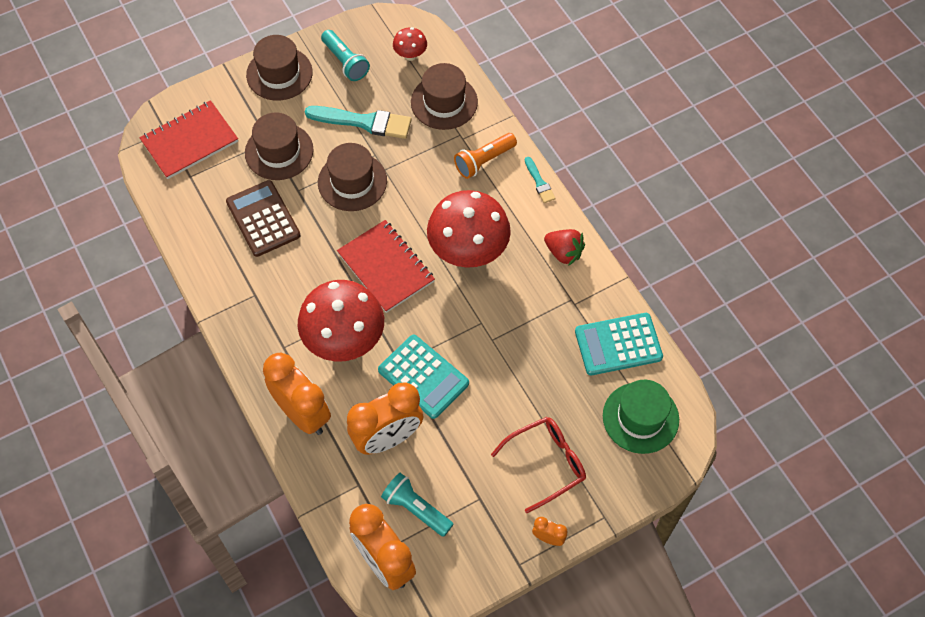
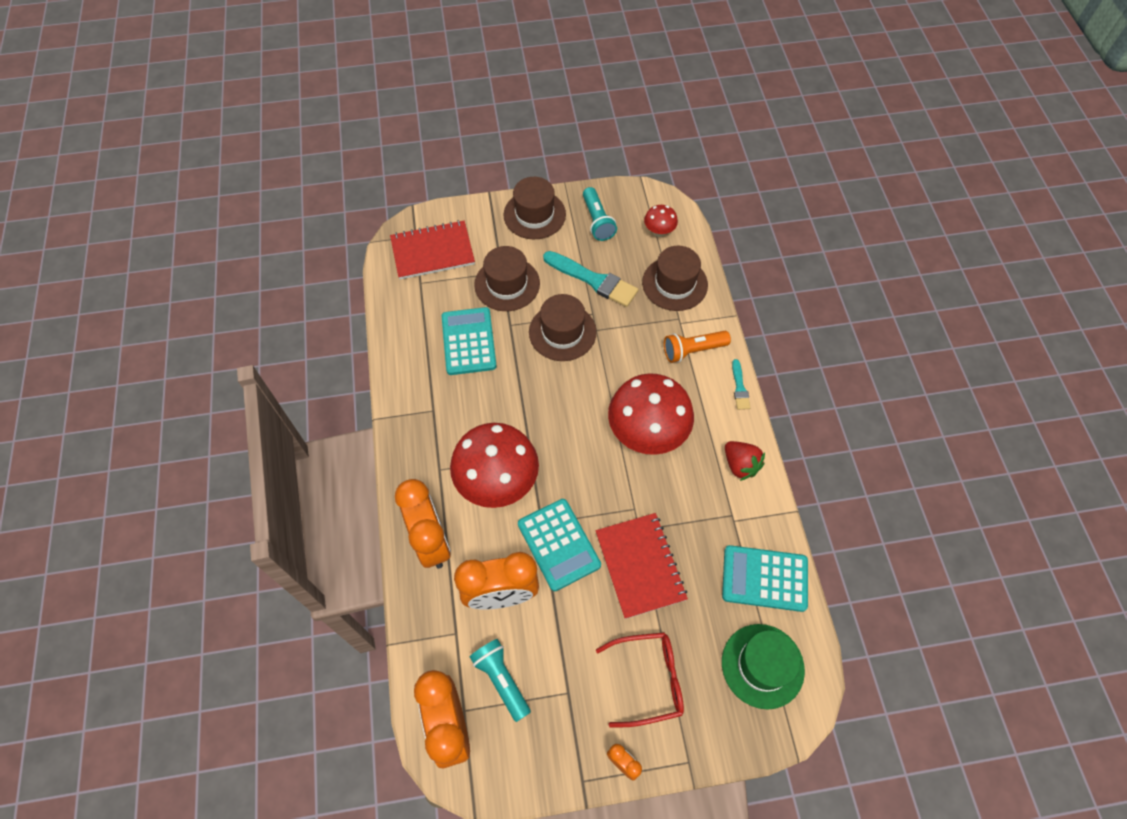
camera: 20 degrees right, 0 degrees up
(263, 219) = (468, 341): brown calculator -> turquoise calculator
(386, 267) = (563, 423): red notebook -> red notebook (640, 566)

